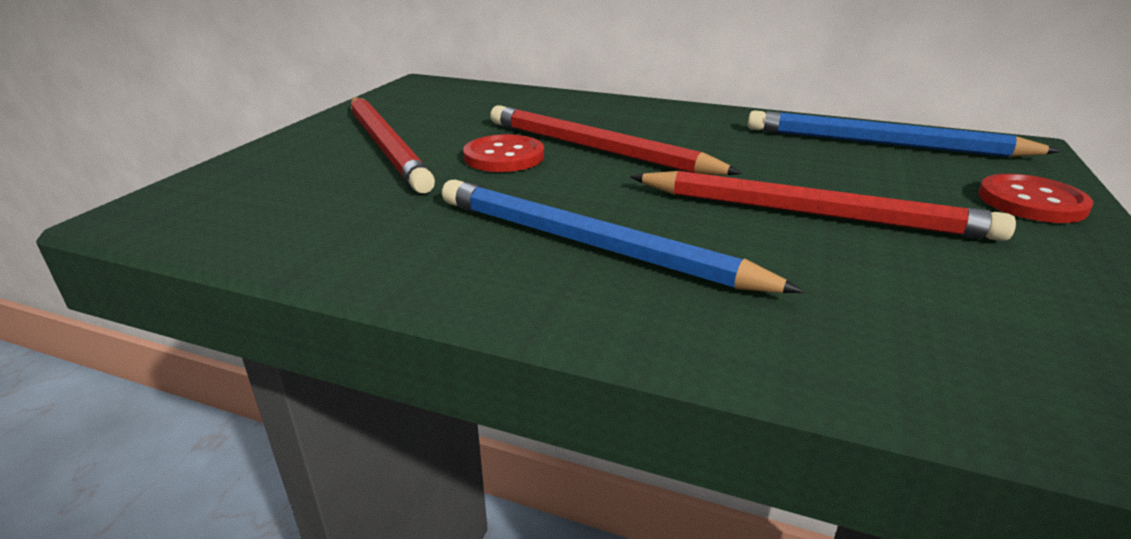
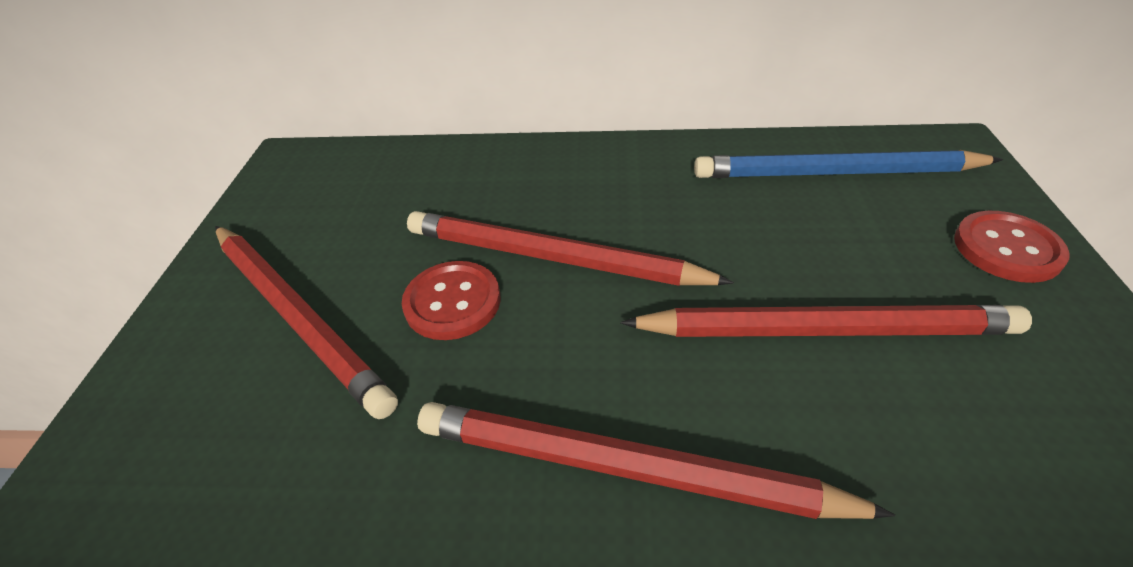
camera: 15 degrees left, 15 degrees up
(591, 244) = (626, 467): blue pencil -> red pencil

